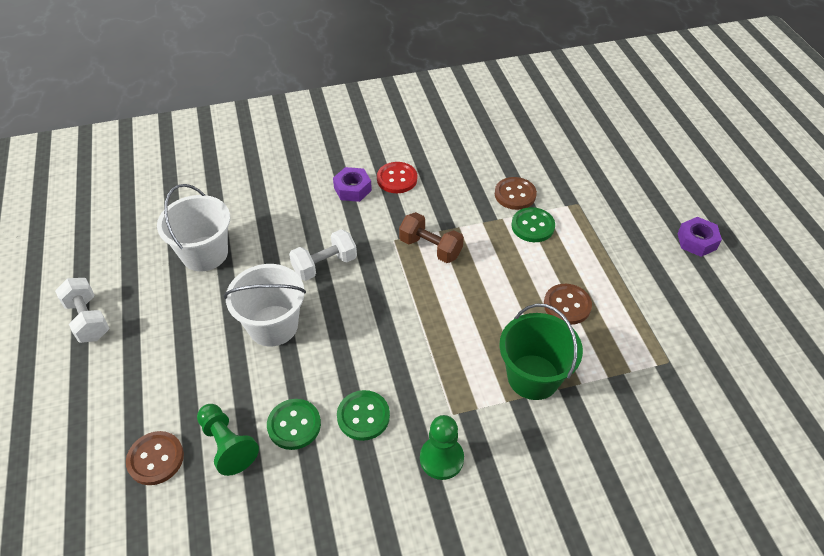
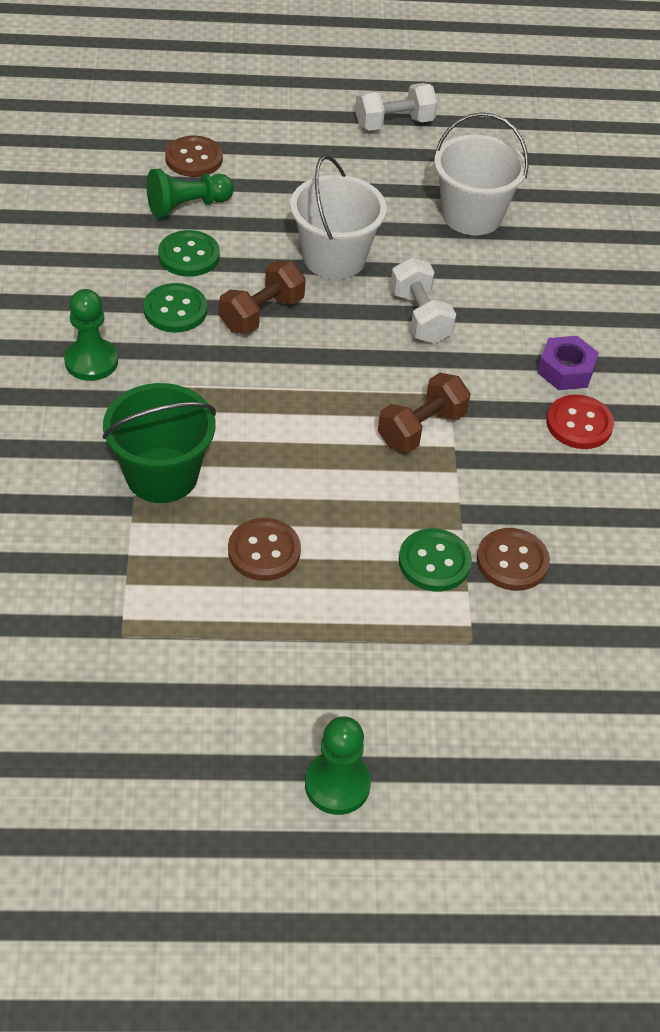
camera: 100 degrees right, 0 degrees up
(350, 357) = (262, 314): none -> brown dumbbell
(697, 241) = (337, 785): purple nut -> green pawn

